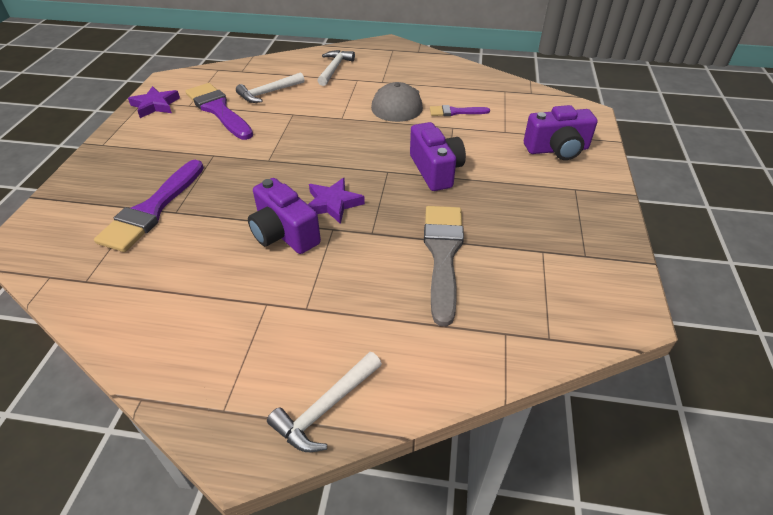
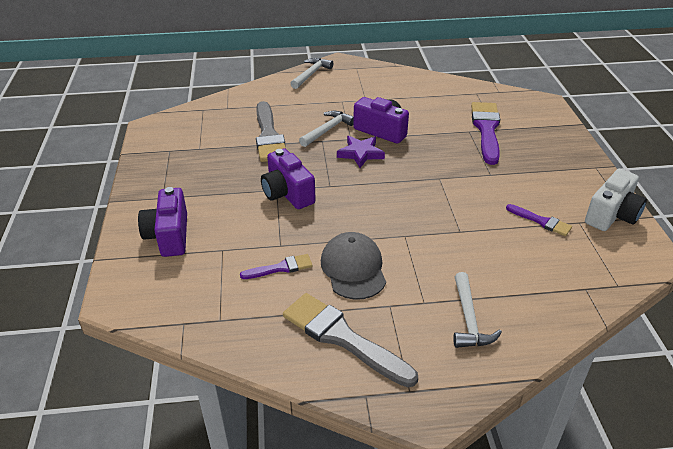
camera: 165 degrees right, 5 degrees down
(155, 105) = (612, 215): purple star -> white camera
(218, 110) = (541, 221): purple brush -> purple brush, size x0.53
(268, 93) = (513, 256): white hammer -> white hammer (327, 130)
(422, 72) = (342, 338): none -> grey brush
(557, 149) = (169, 236): purple camera -> purple camera turned 75 degrees counterclockwise

